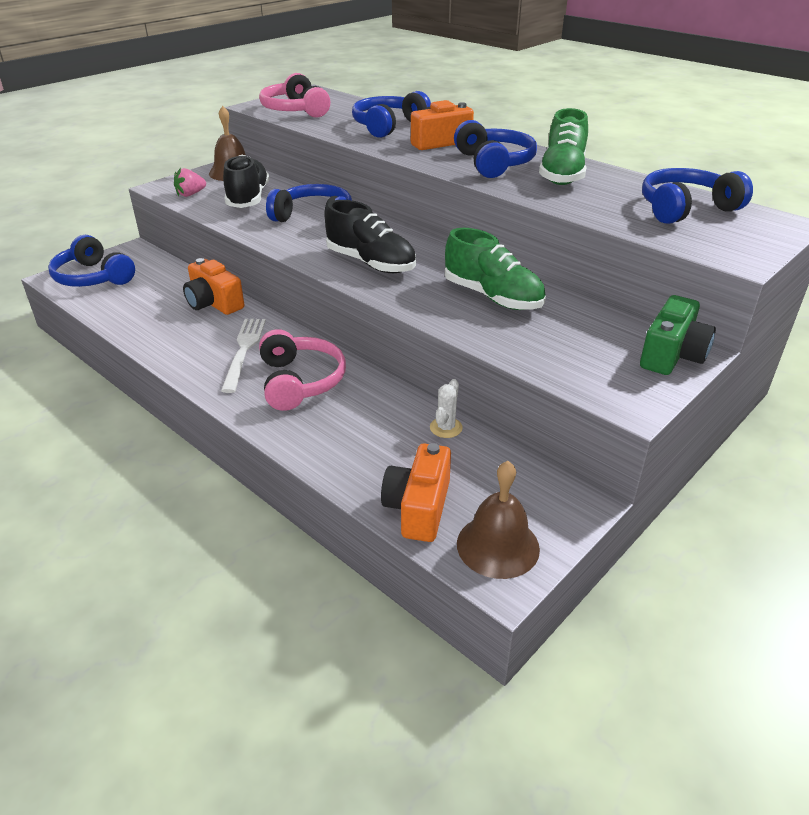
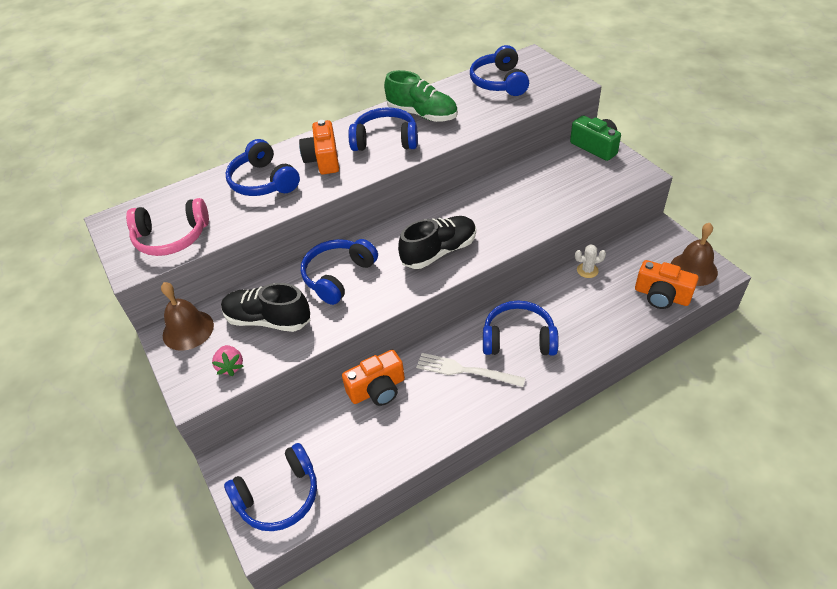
camera: 70 degrees left, 10 degrees up
(300, 381) = (518, 338): pink headphones -> blue headphones
(446, 428) = (587, 270): white cactus -> white cactus turned 45 degrees counterclockwise
(492, 297) = (510, 200): green shoe -> none

